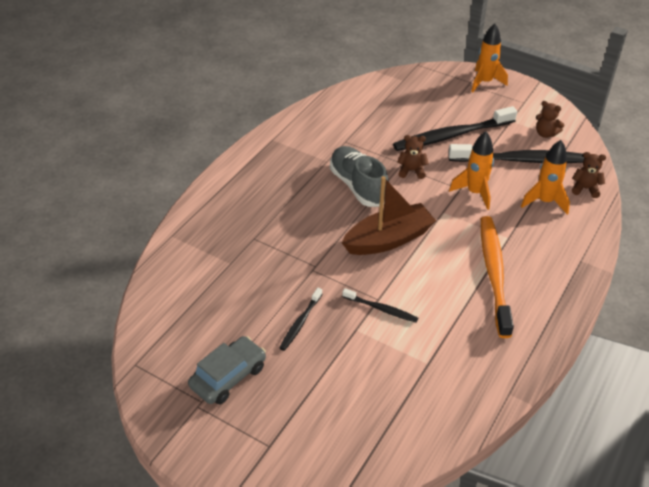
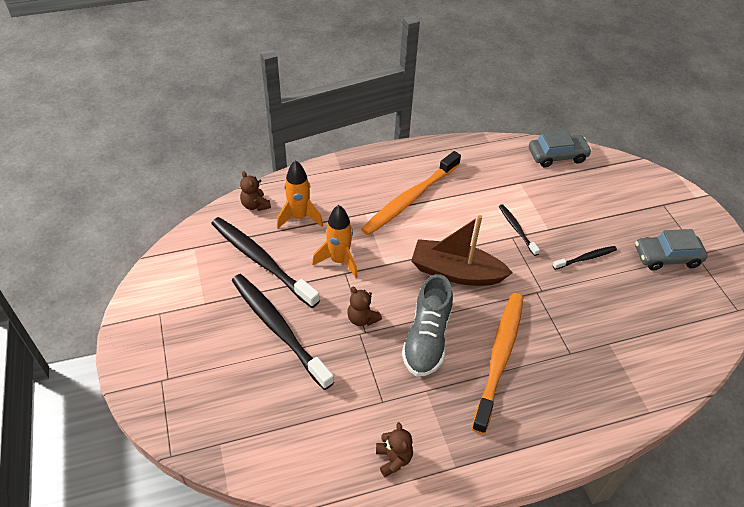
camera: 140 degrees left, 5 degrees up
(300, 205) = (499, 357): none -> orange toothbrush
(427, 429) = (557, 156): none -> grey car
(451, 136) = (278, 328): black toothbrush -> black toothbrush turned 150 degrees counterclockwise
(485, 82) = (151, 366): orange rocket -> none
(545, 134) = (200, 268): brown teddy bear -> brown teddy bear (393, 459)

